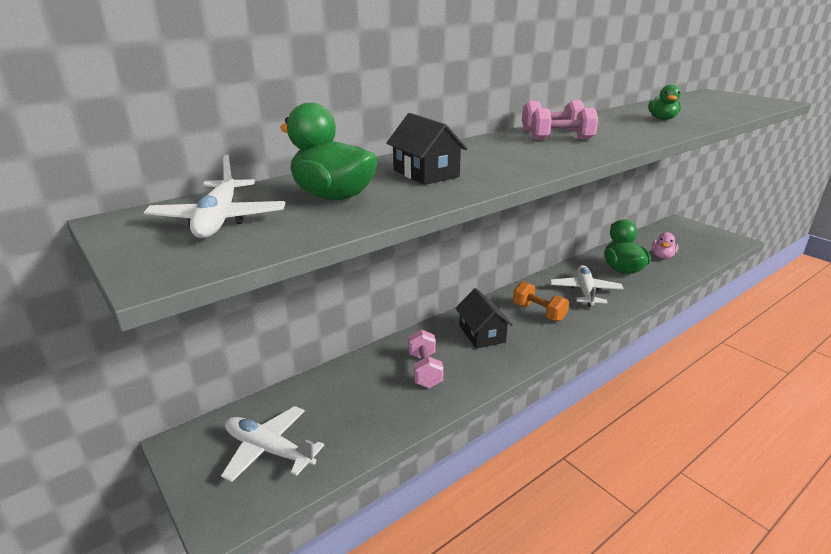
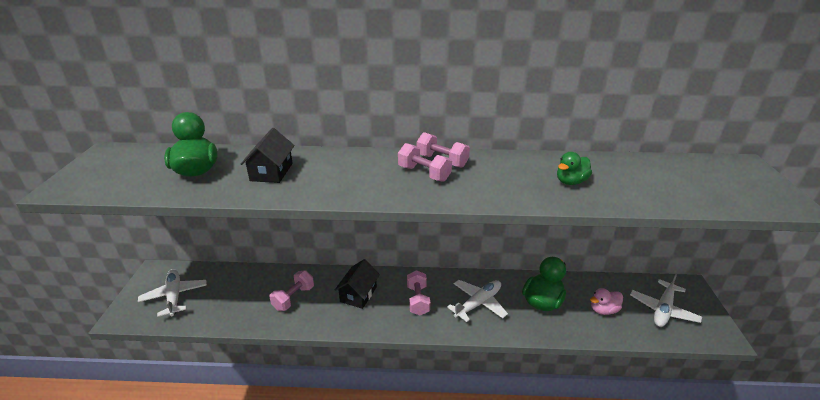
camera: 40 degrees right, 5 degrees up
(219, 220) = (130, 166): white plane -> white plane (663, 310)
(538, 312) = (418, 300): orange dumbbell -> pink dumbbell

